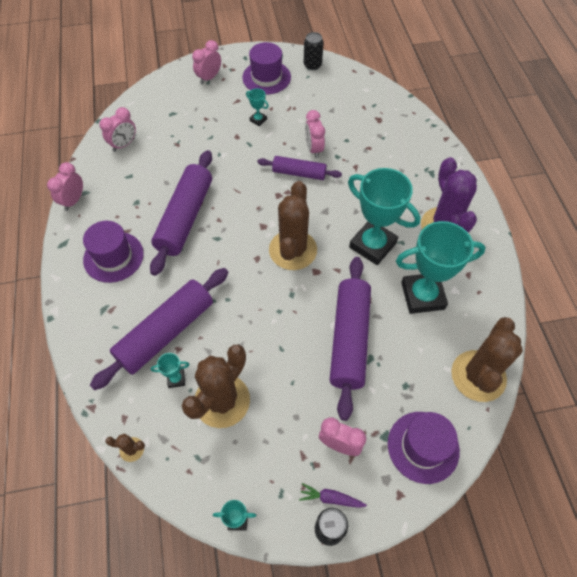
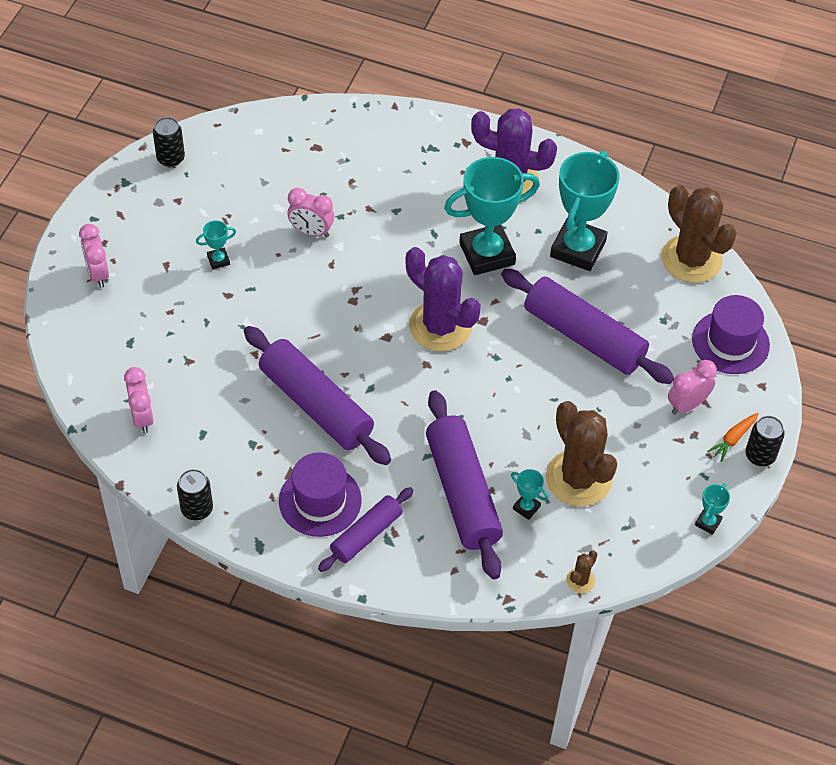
camera: 60 degrees left, 5 degrees down
(73, 201) = (197, 509): pink clock -> black can
(176, 379) = (526, 507): turquoise trophy -> turquoise trophy turned 75 degrees counterclockwise
(266, 77) = (151, 215): purple hat -> none
(293, 250) = (440, 326): brown cactus -> purple cactus
(299, 173) = (336, 264): purple rolling pin -> purple rolling pin (366, 535)
(330, 498) = (733, 439): purple carrot -> orange carrot

